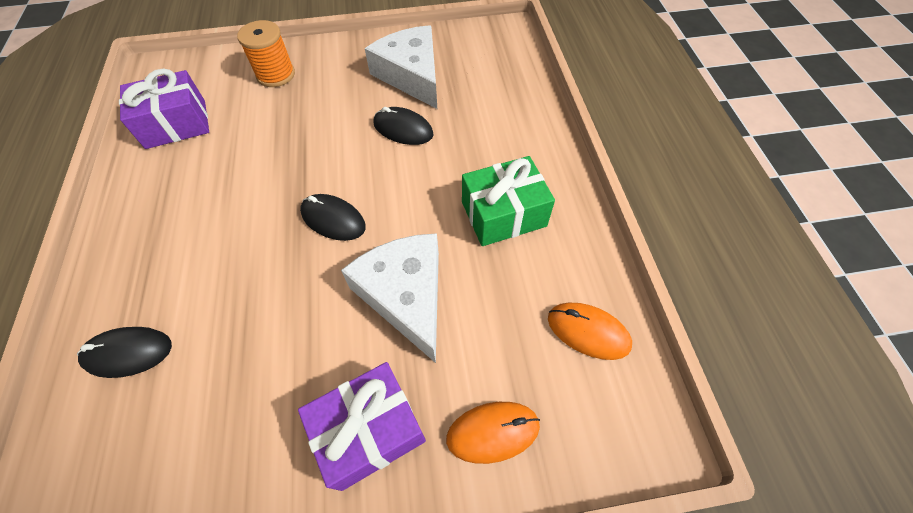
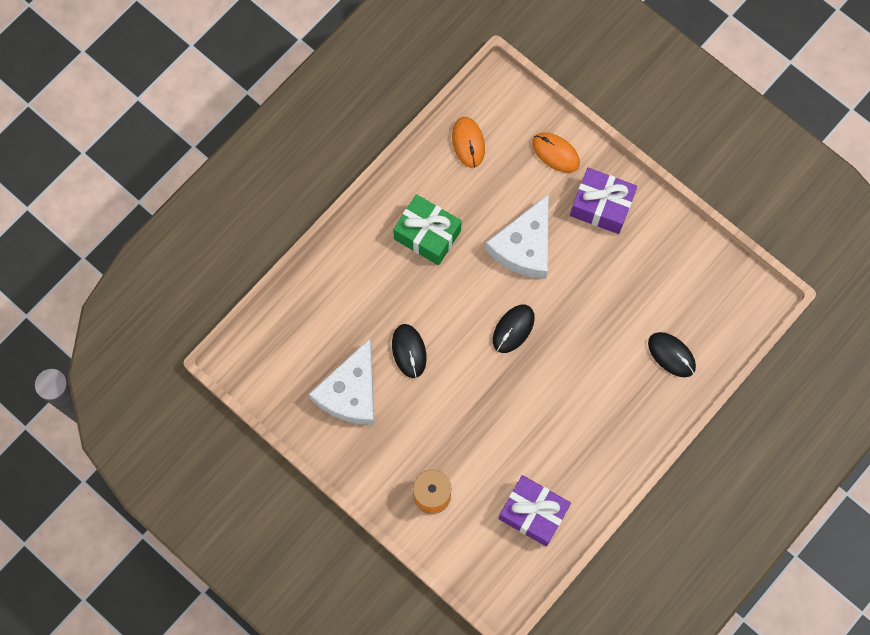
camera: 130 degrees left, 15 degrees up
(333, 219) = (513, 329): black mouse -> black mouse turned 45 degrees clockwise

